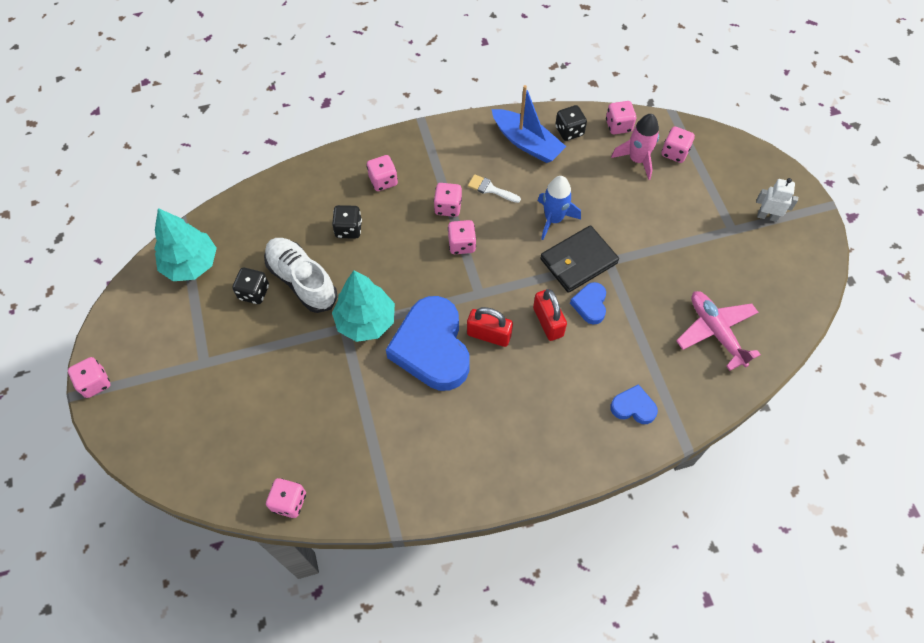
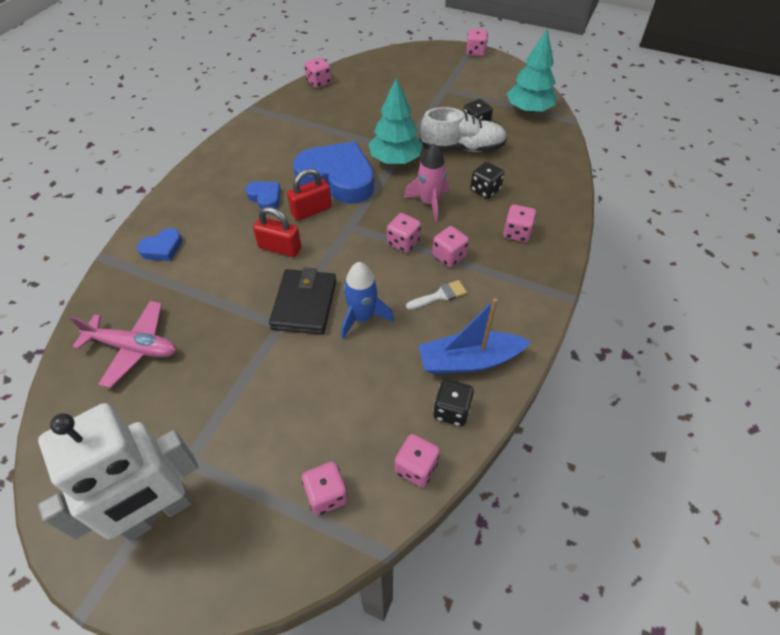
camera: 130 degrees right, 10 degrees down
(590, 305) = (261, 282): blue heart -> blue heart (265, 198)
(637, 160) = (355, 445): pink rocket -> pink rocket (429, 203)
(767, 216) = (158, 513): white robot -> white robot, size x2.26

